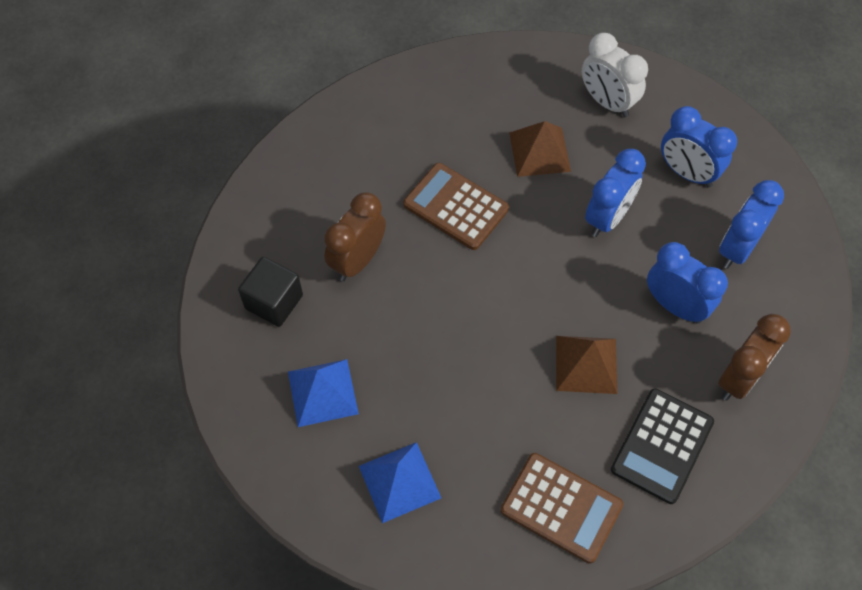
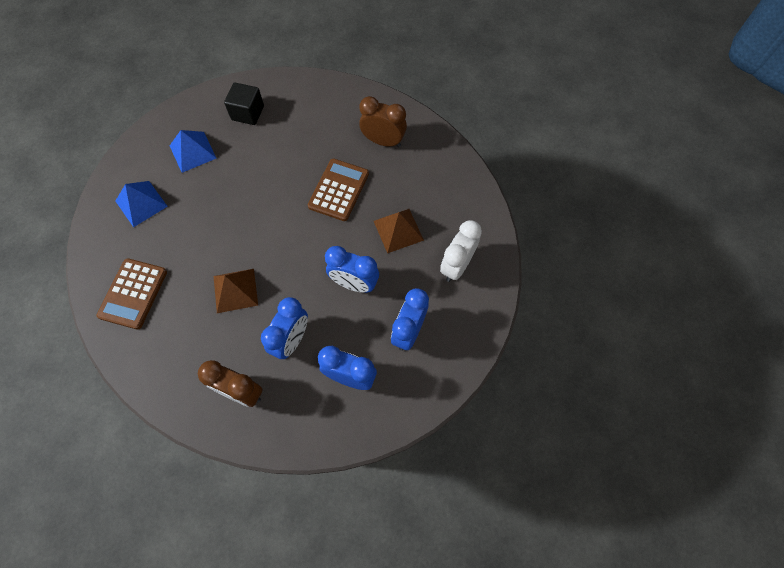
camera: 75 degrees right, 5 degrees up
(358, 260) = (285, 147): brown clock -> brown clock (383, 141)
(662, 446) = (182, 347): black calculator -> none

